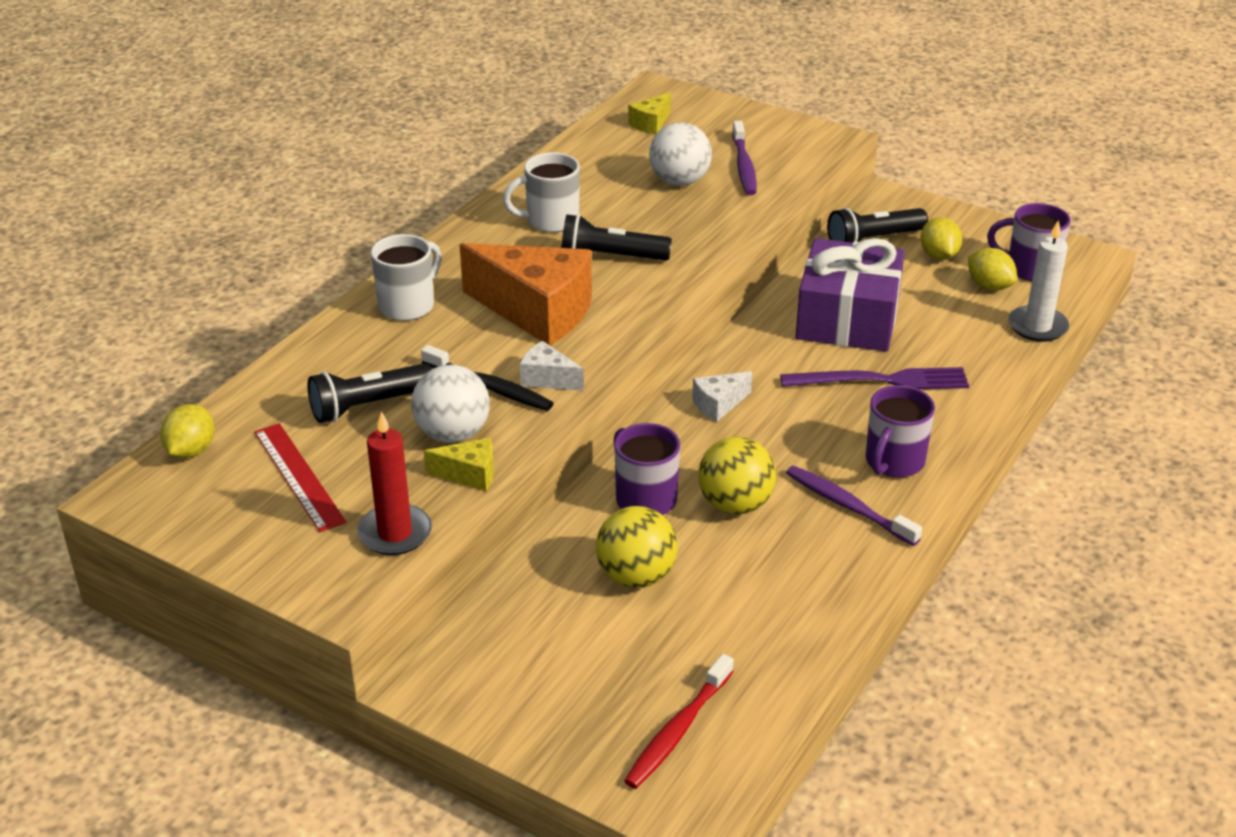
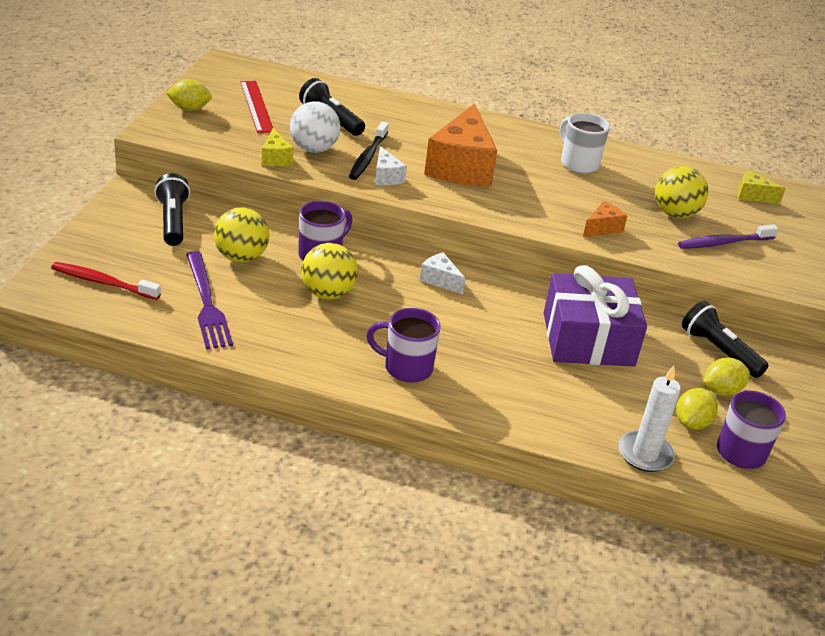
camera: 70 degrees right, 0 degrees up
(191, 450) = (268, 74): yellow lemon -> yellow lemon (189, 109)
(298, 476) = (256, 106): red ruler -> red ruler turned 60 degrees counterclockwise
(395, 533) = (213, 140): red candle -> none
(408, 305) = (442, 121): white mug -> none
(547, 379) = (386, 176): white cheese -> white cheese turned 150 degrees clockwise
(611, 257) = (547, 190): black flashlight -> black flashlight (173, 221)
(679, 181) = (675, 214): white ball -> yellow ball
(702, 236) = (602, 228): none -> orange cheese
(848, 506) = (344, 346): purple toothbrush -> none
(881, 381) = (511, 359): purple fork -> purple fork (207, 303)

